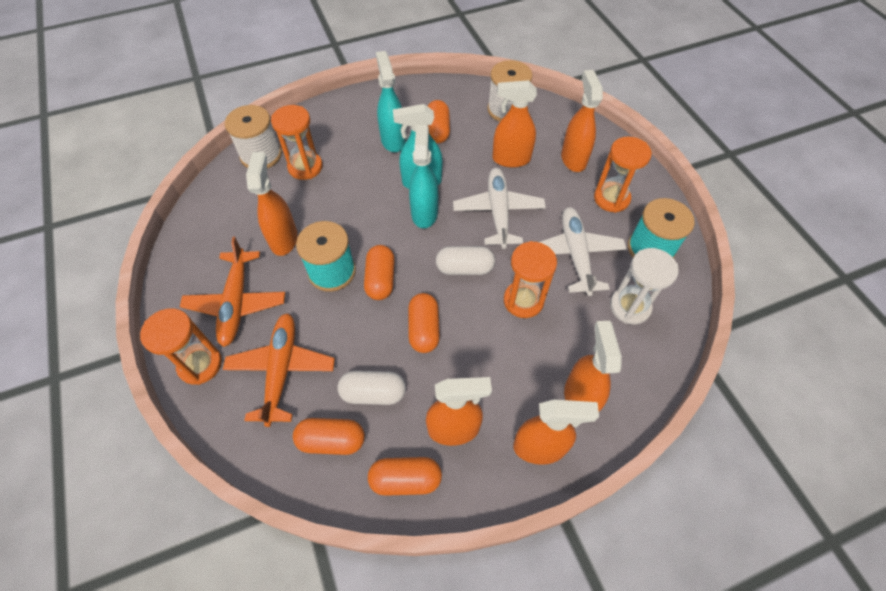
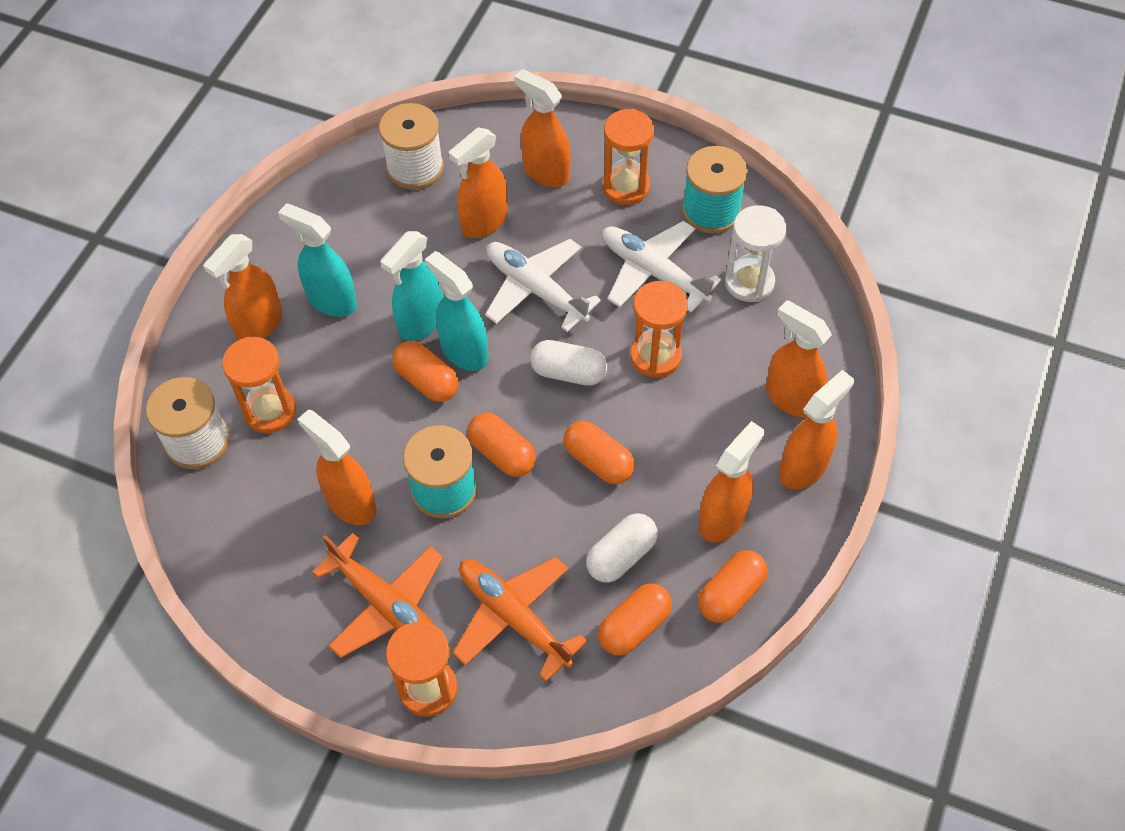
camera: 45 degrees left, 0 degrees up
(349, 126) = (259, 325): none -> orange spray bottle
(437, 130) = (368, 251): orange capsule -> orange capsule (427, 381)
(464, 268) = (568, 372): white capsule -> white capsule turned 60 degrees clockwise

